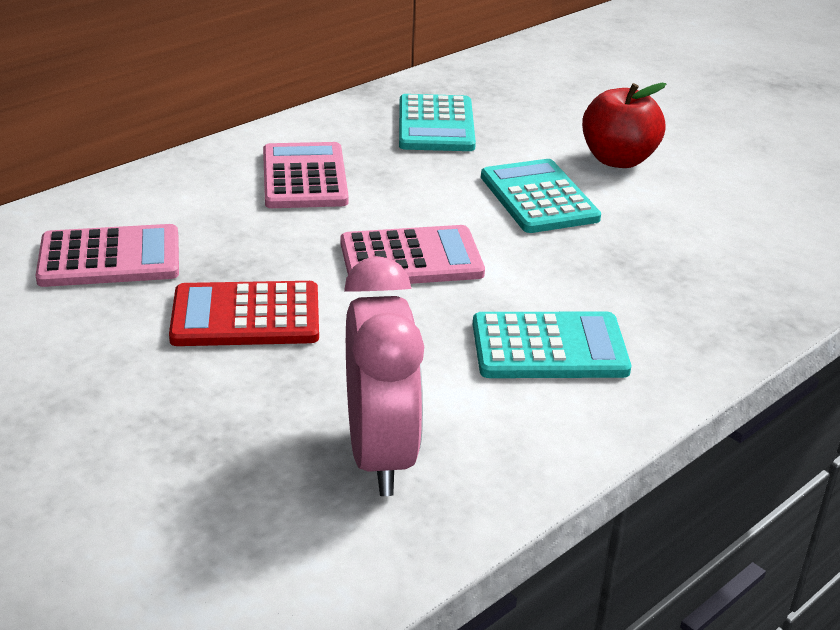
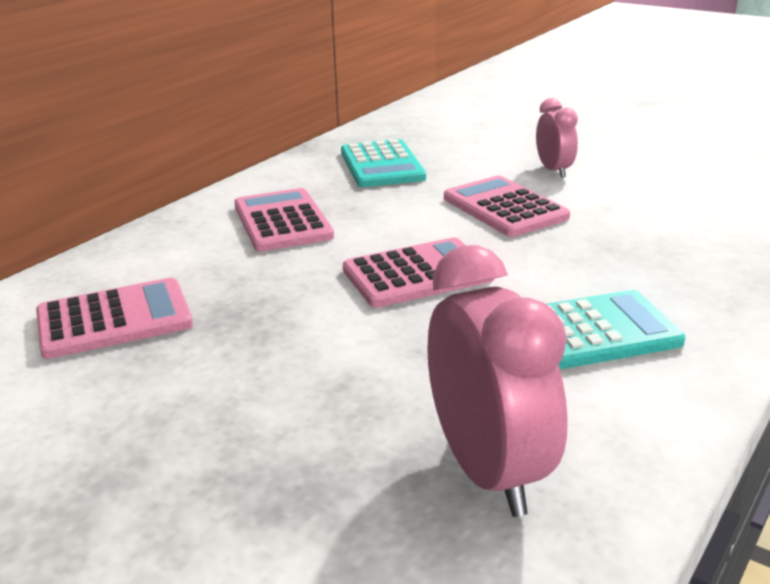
camera: 10 degrees left, 5 degrees down
(246, 316) = (279, 352): red calculator -> none
(538, 198) = (504, 208): turquoise calculator -> pink calculator
(618, 160) = (554, 170): red apple -> pink clock

